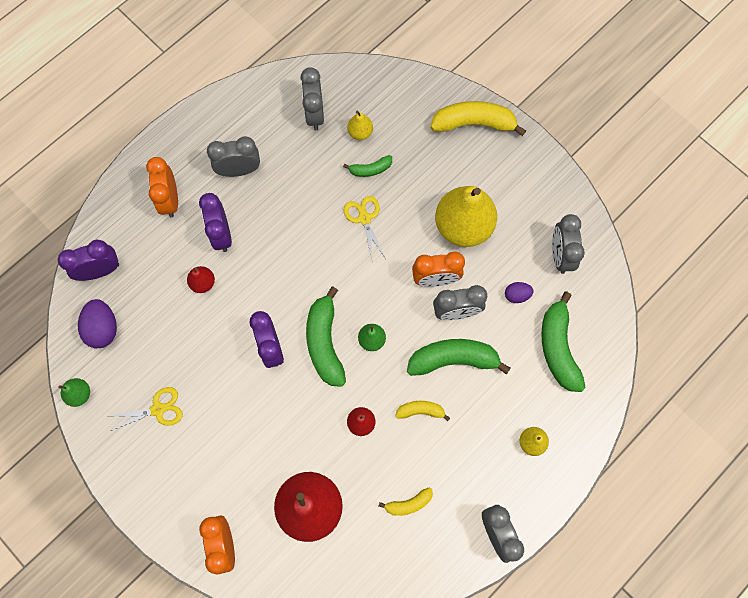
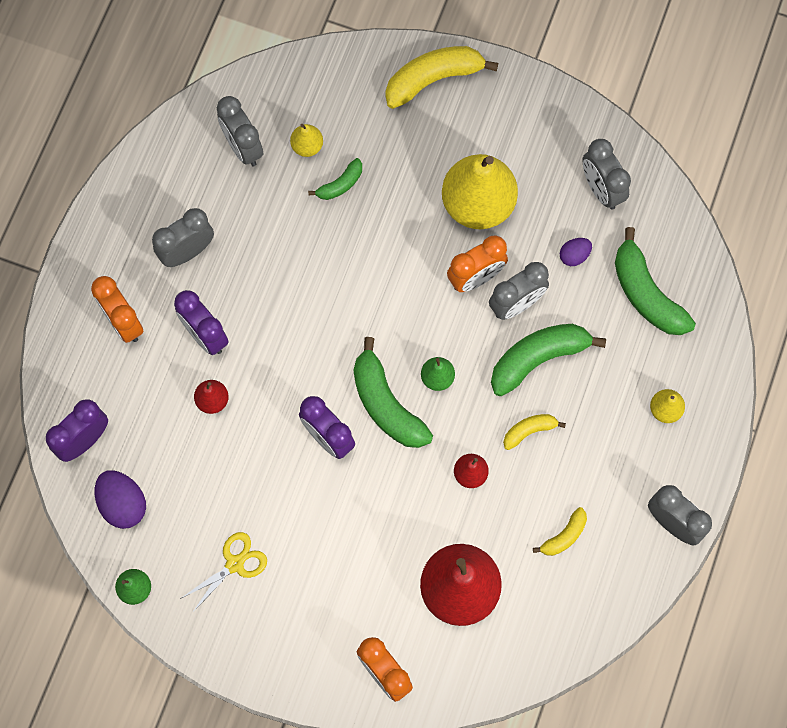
camera: 25 degrees left, 0 degrees up
(364, 218) = (361, 244): yellow scissors -> none

